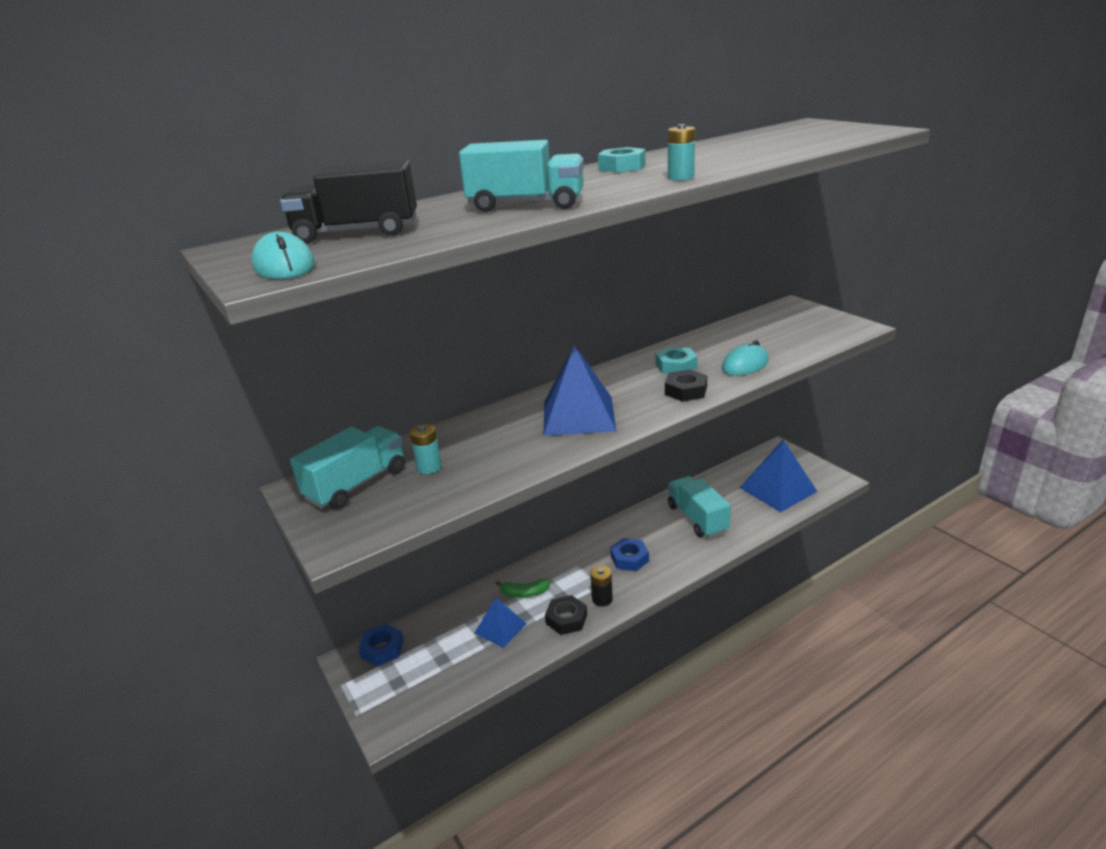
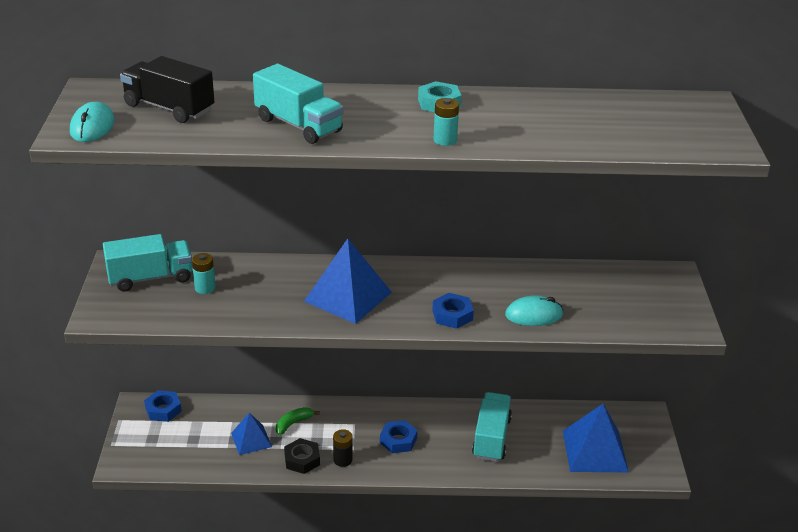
camera: 30 degrees right, 5 degrees up
(524, 593) = (293, 423): green banana -> green banana turned 105 degrees clockwise
(676, 366) = (479, 288): turquoise nut -> none
(685, 391) = (452, 315): black nut -> blue nut

